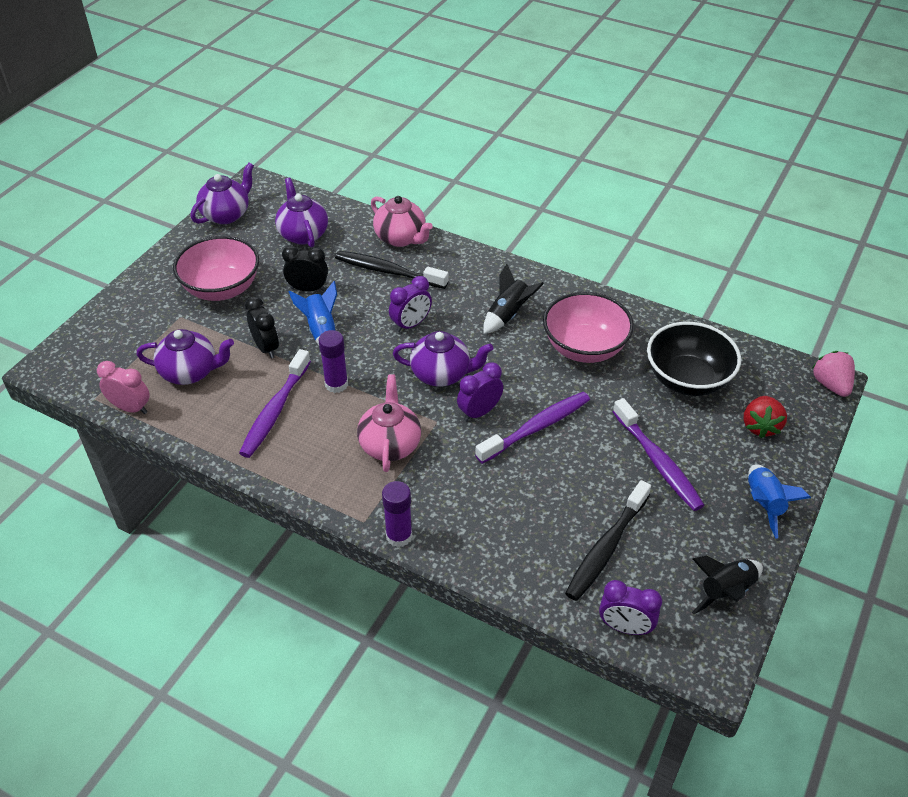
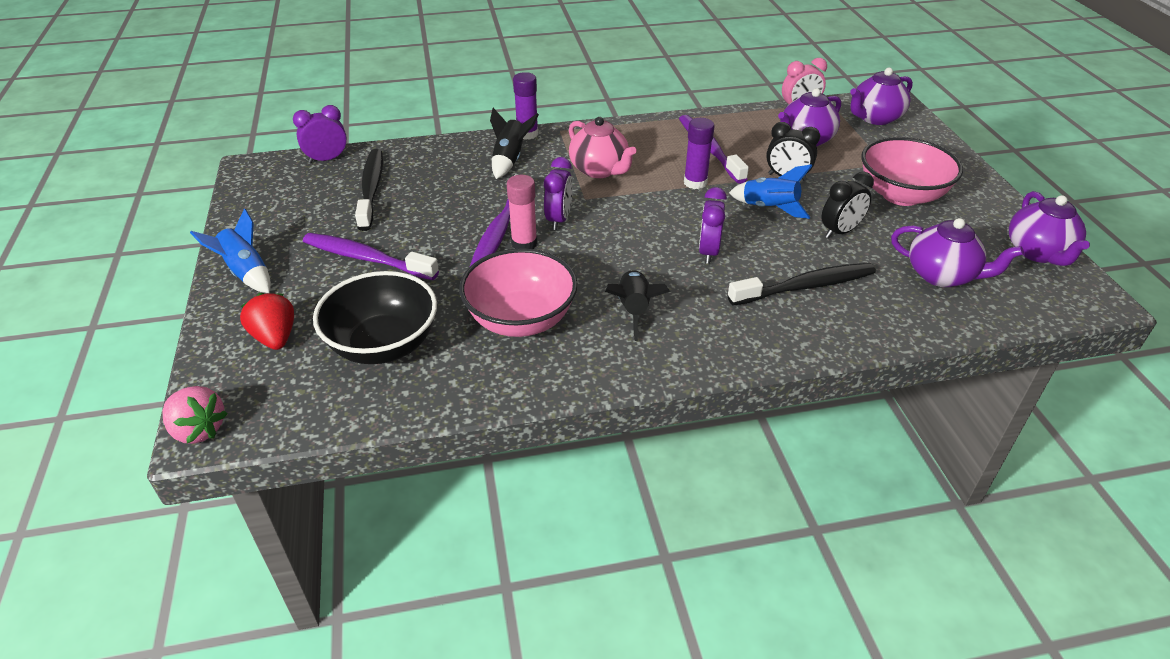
camera: 140 degrees right, 5 degrees down
(401, 238) = (853, 329): pink teapot -> none
(442, 374) = (625, 229): purple teapot -> purple teapot (875, 118)
(527, 405) = (524, 243): none -> pink glue stick
(725, 591) = (258, 205): black rocket -> black rocket (510, 160)

